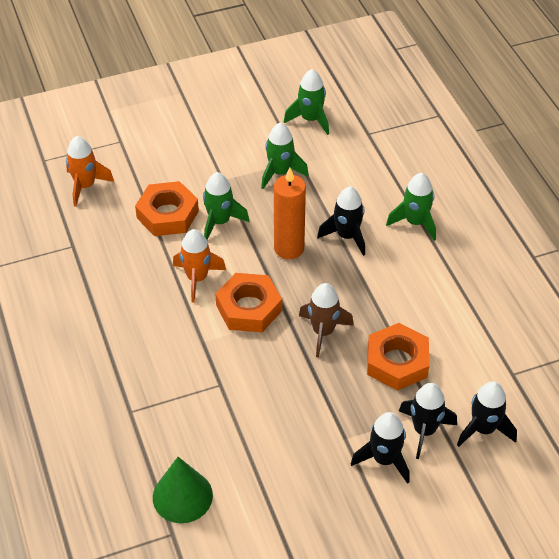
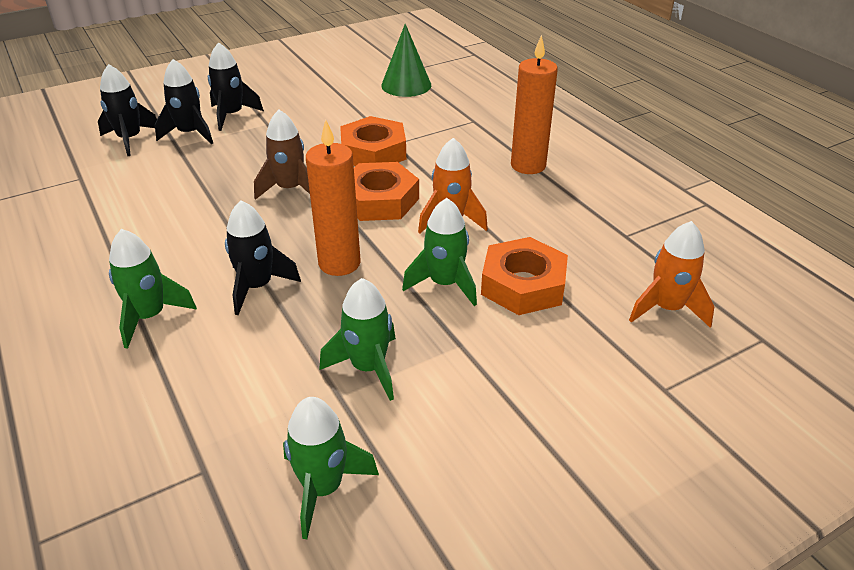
camera: 170 degrees right, 10 degrees down
(108, 333) = (528, 165): none -> orange candle
(397, 362) = (207, 174): orange nut -> orange nut (373, 152)

